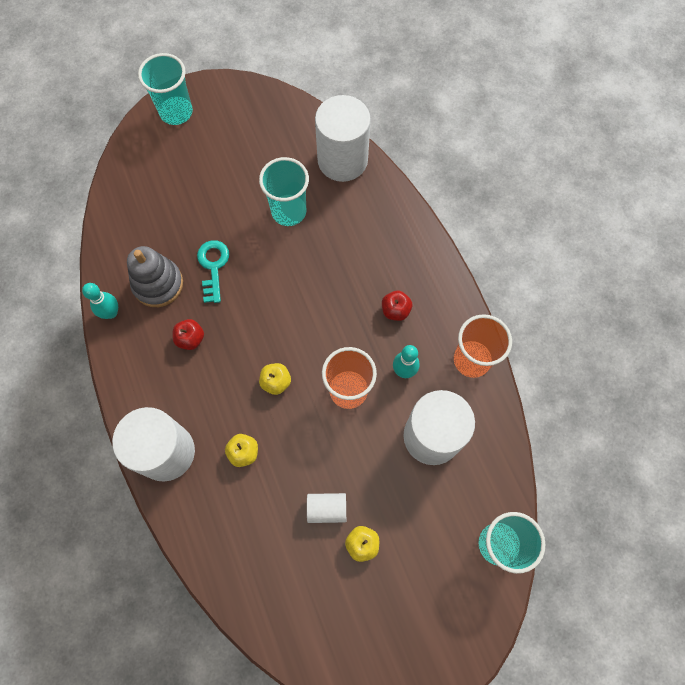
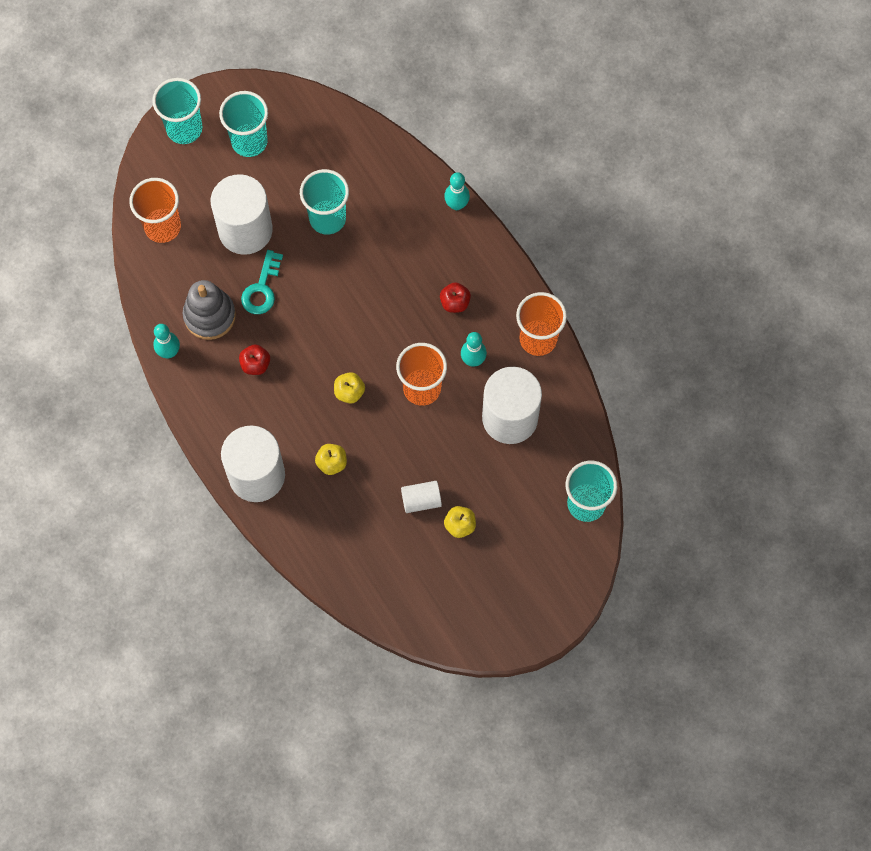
camera: 10 degrees left, 0 degrees up
(135, 195) = (162, 226): none -> orange cup
(213, 266) = (262, 288): turquoise key -> turquoise key turned 150 degrees counterclockwise
(232, 132) = (249, 141): none -> turquoise cup
(342, 160) = (373, 154): white cylinder -> white cylinder (245, 230)
(412, 218) = (456, 204): none -> turquoise bowling pin

